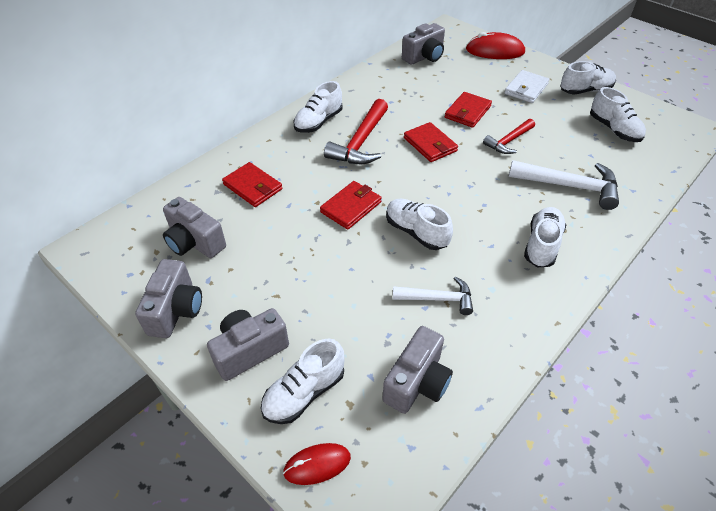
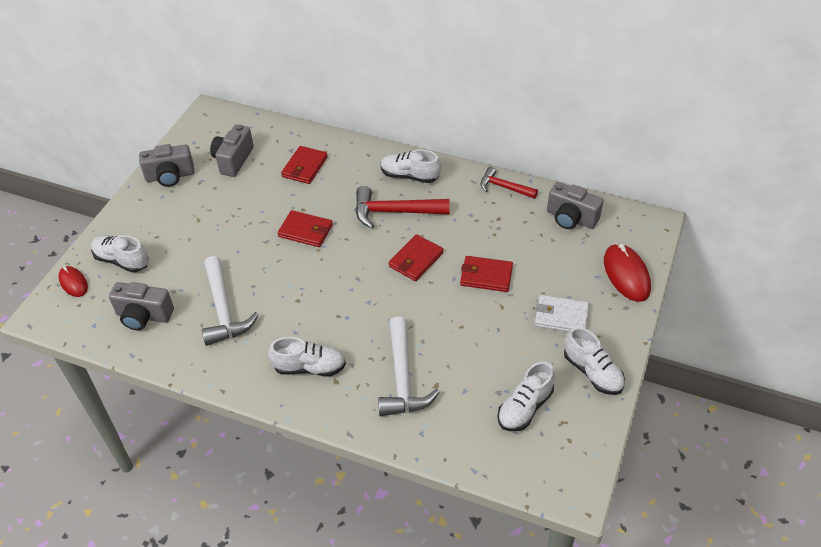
camera: 70 degrees right, 0 degrees up
(249, 351) = (147, 223): grey camera -> none
(416, 232) = (292, 279): white shoe -> none
(437, 299) = (223, 310): white hammer -> white hammer, size x1.59
(508, 141) = (452, 318): red hammer -> red hammer (504, 187)

